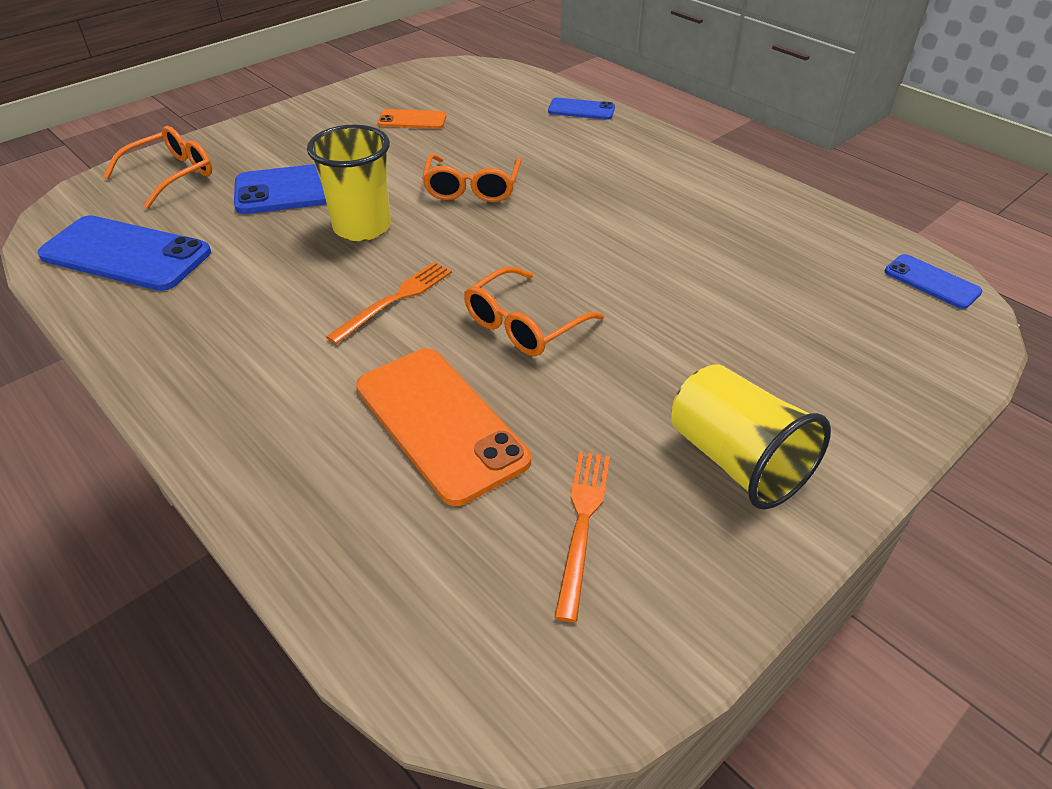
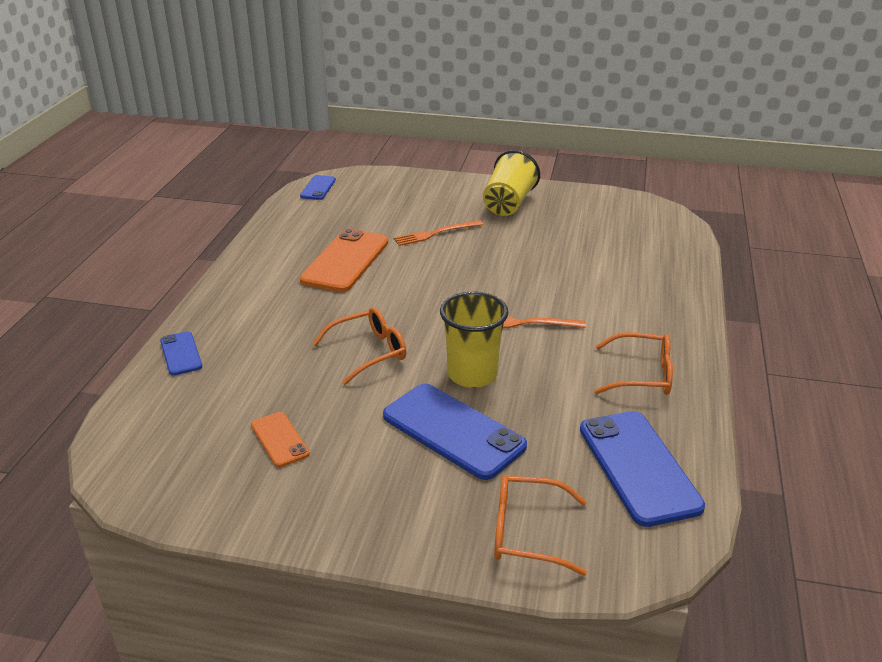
camera: 125 degrees left, 10 degrees down
(440, 423) = (586, 270): orange phone -> orange phone (345, 261)
(524, 325) = (490, 276): orange glasses -> orange glasses (642, 375)
(582, 524) = (585, 223): orange fork -> orange fork (435, 233)

